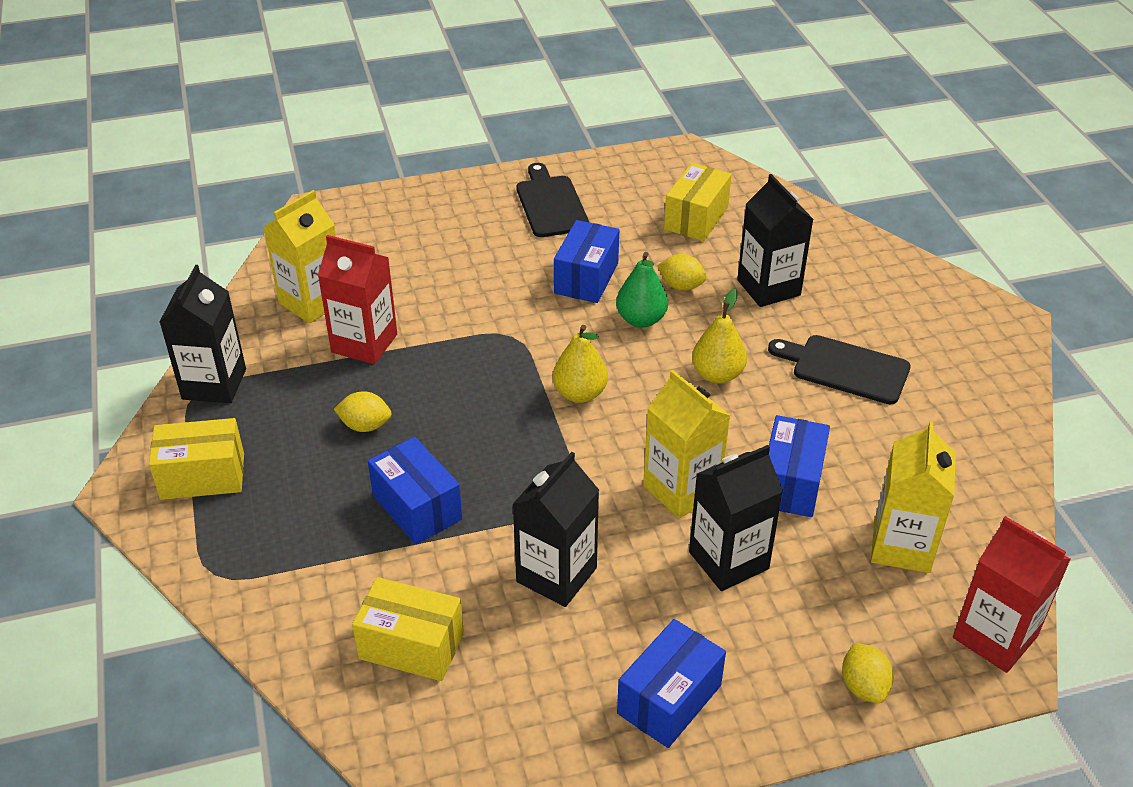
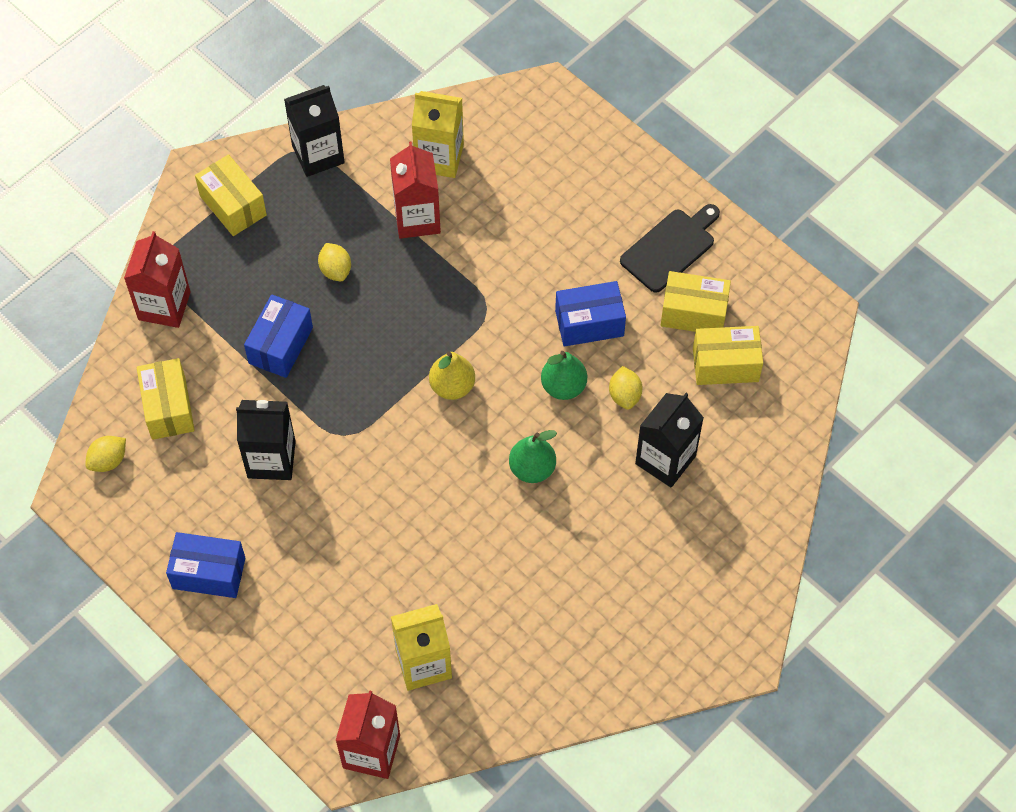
camera: 60 degrees right, 20 degrees up
(270, 592) = (164, 306): none -> red carton
(628, 216) = (693, 313): none -> yellow box
(681, 490) = (394, 499): yellow carton -> none
(717, 375) = (532, 468): yellow pear -> green pear
(728, 560) = (345, 557): black carton -> none
(790, 483) = (443, 567): blue box -> none
(845, 368) = (597, 555): black cutting board -> none
(863, 686) = (282, 683): yellow lemon -> yellow lemon (108, 460)

